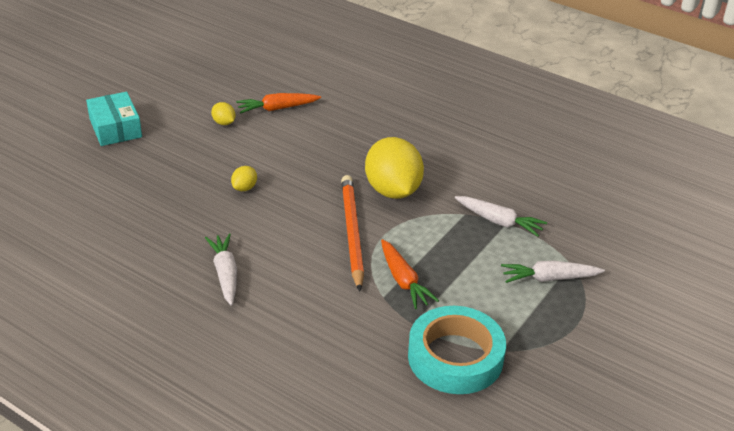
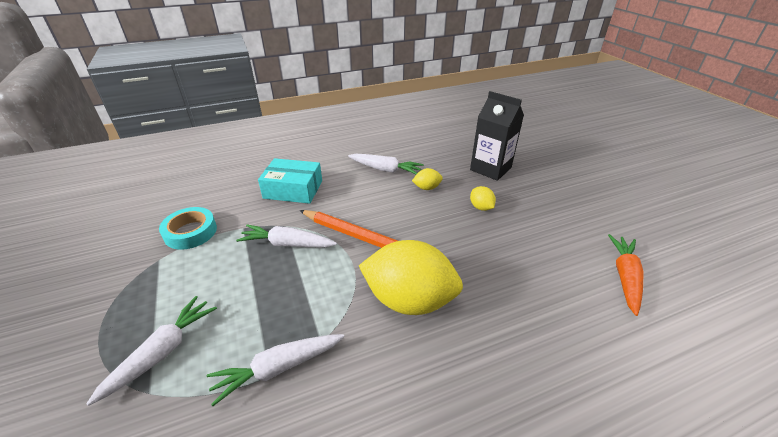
camera: 125 degrees right, 0 degrees up
(115, 128) = (607, 172): turquoise box -> turquoise box (293, 189)
(163, 199) = (490, 169): none -> black carton
(224, 123) = (601, 229): yellow lemon -> yellow lemon (427, 188)
(403, 281) = (287, 244): orange carrot -> white carrot
(455, 357) = (190, 232): turquoise tape -> turquoise tape, size x0.61

